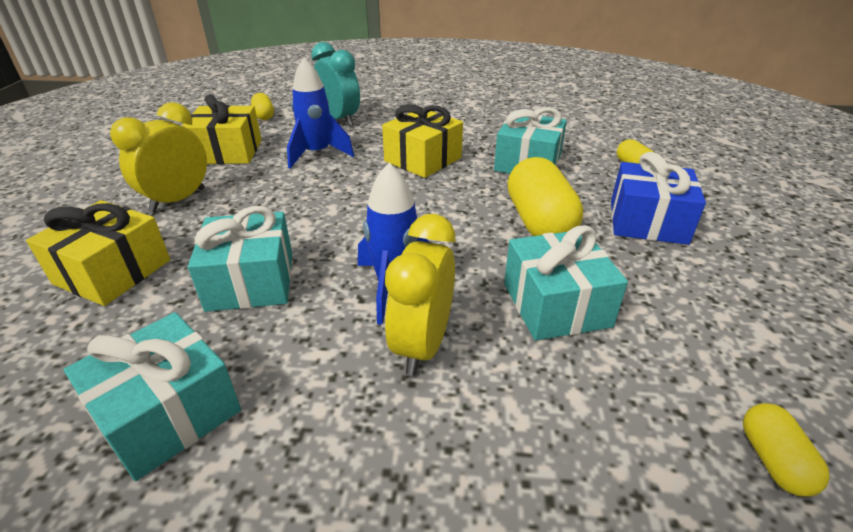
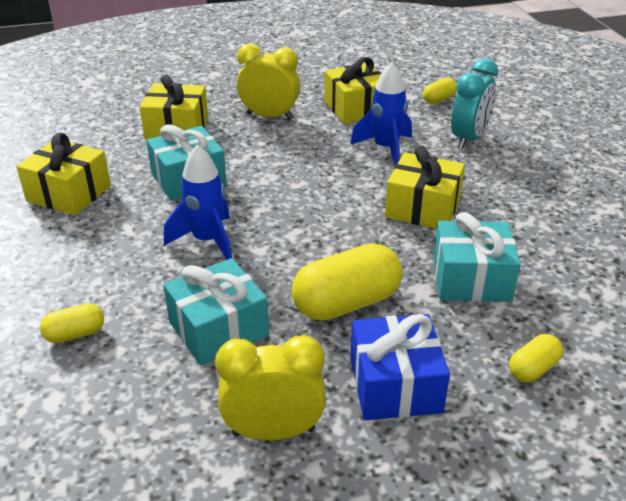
camera: 70 degrees right, 0 degrees up
(168, 413) = (69, 193): turquoise gift -> yellow gift
(422, 345) = (148, 268): yellow clock -> yellow clock (273, 431)
(773, 460) = (75, 461): yellow capsule -> yellow capsule (75, 334)

